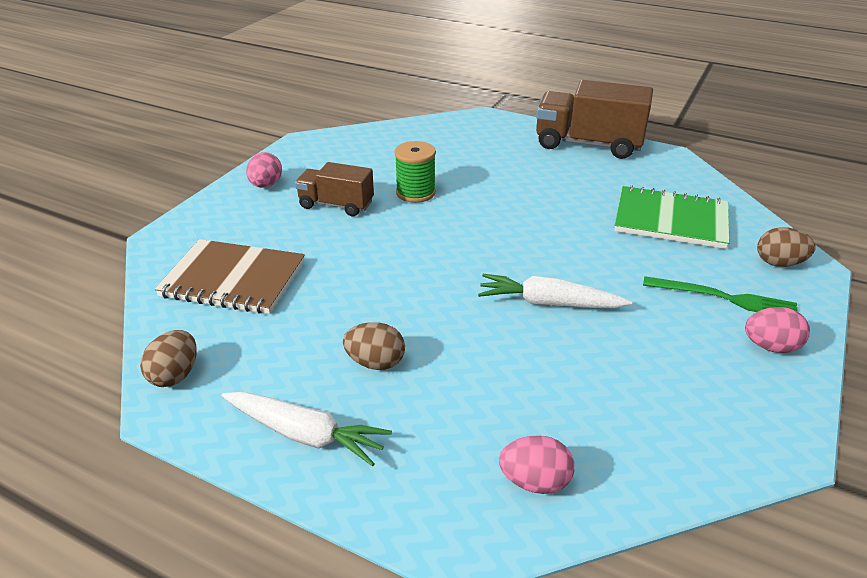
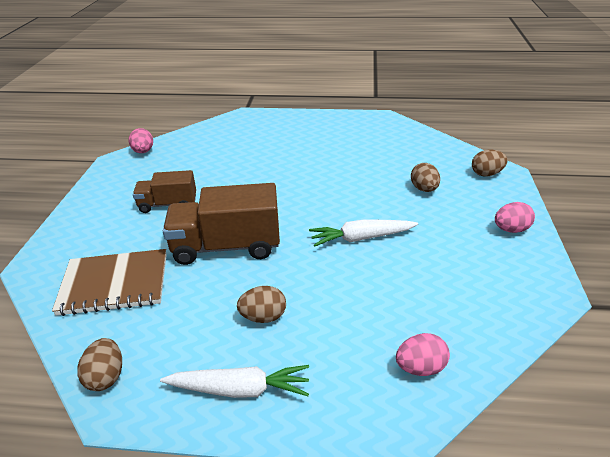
camera: 20 degrees left, 0 degrees up
(266, 185) = (102, 202): pink egg -> pink egg (143, 151)
(415, 193) = (224, 181): green spool -> none
(588, 144) = (327, 120): brown truck -> brown truck (226, 246)
(670, 220) = (407, 161): green notebook -> none
(672, 262) = (424, 189): none -> brown egg
(724, 298) = (468, 205): green fork -> none

